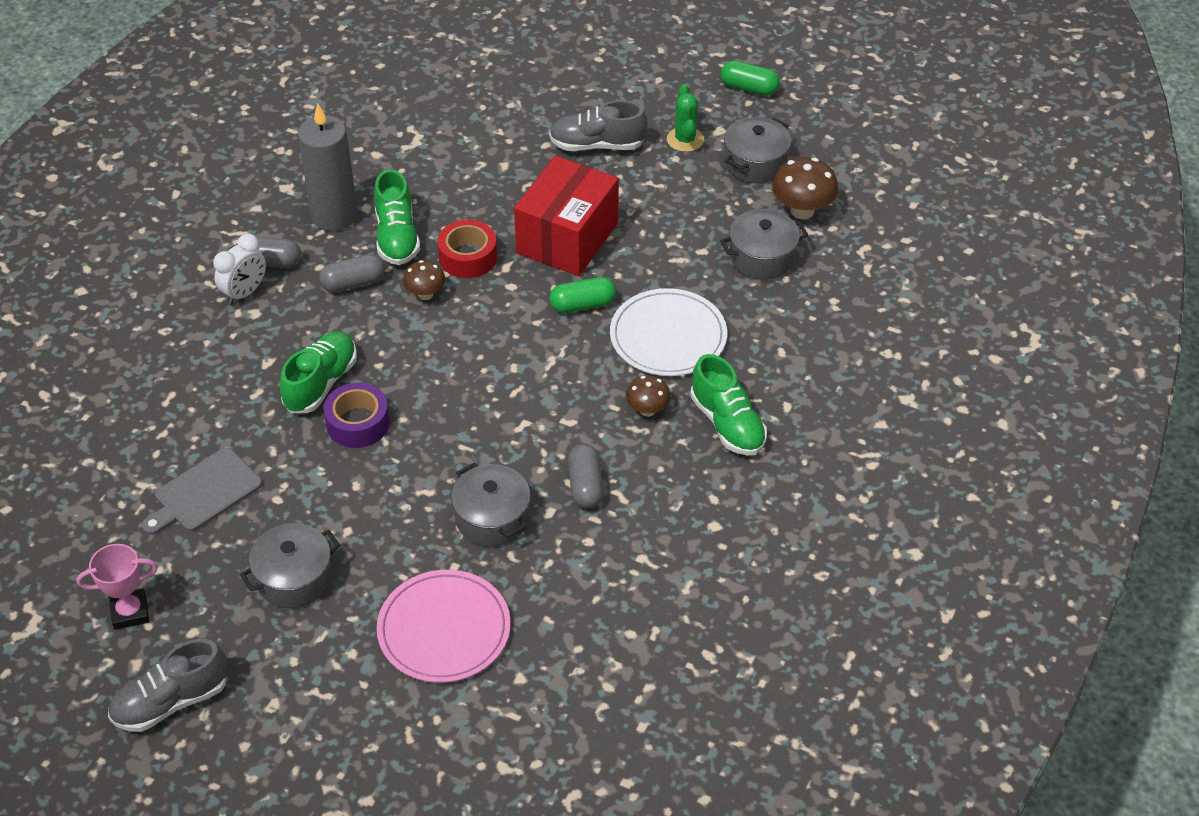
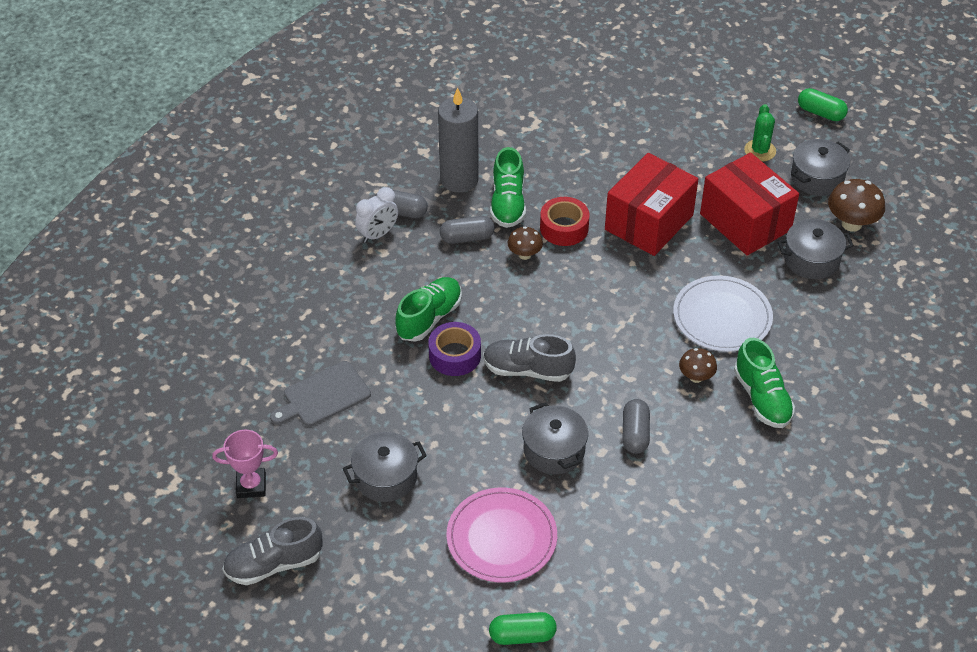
camera: 10 degrees right, 0 degrees up
(582, 305) = (654, 281): green capsule -> green capsule (522, 636)
(597, 145) = (685, 146): grey shoe -> grey shoe (527, 370)
(679, 224) = (745, 222): none -> red box

